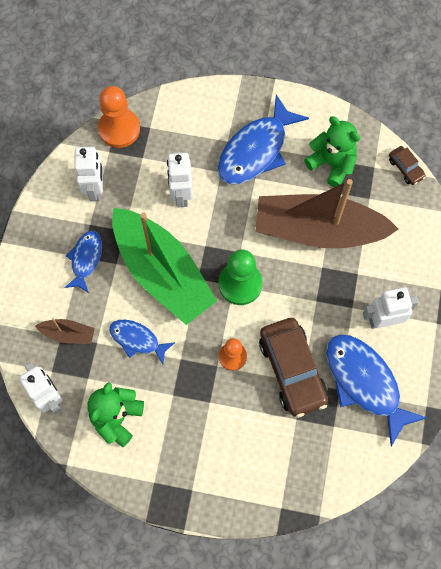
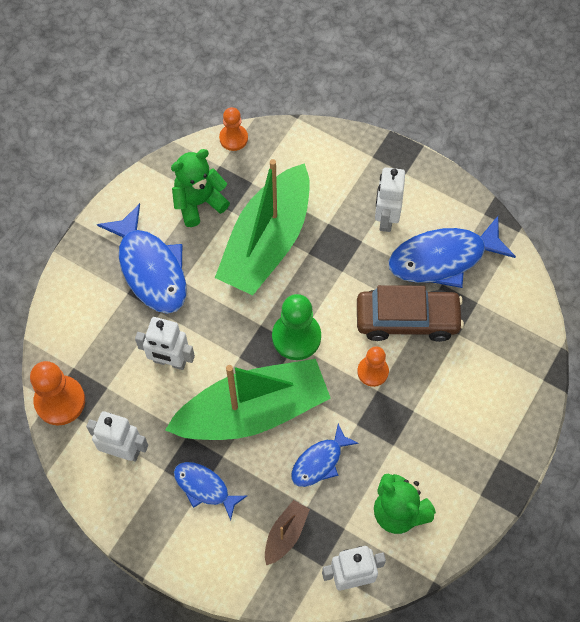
camera: 70 degrees left, 5 degrees down
(318, 230) = (267, 242): brown boat -> green boat
(405, 168) = (233, 138): brown car -> orange pawn

